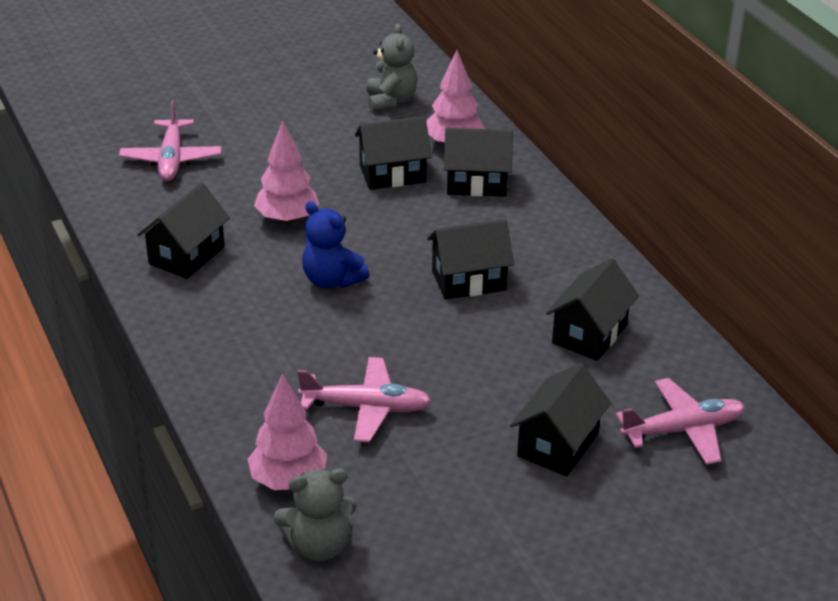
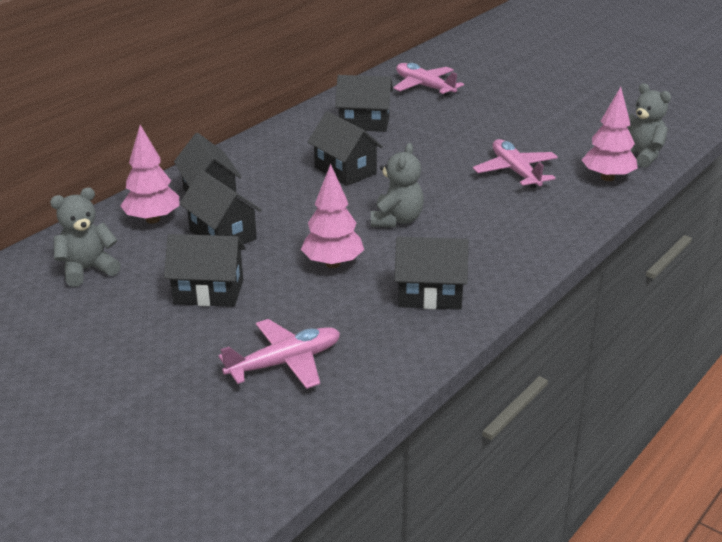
camera: 115 degrees left, 5 degrees down
(332, 280) = (396, 220): blue teddy bear -> grey teddy bear
(557, 444) = (476, 113): black house -> black house (208, 292)

